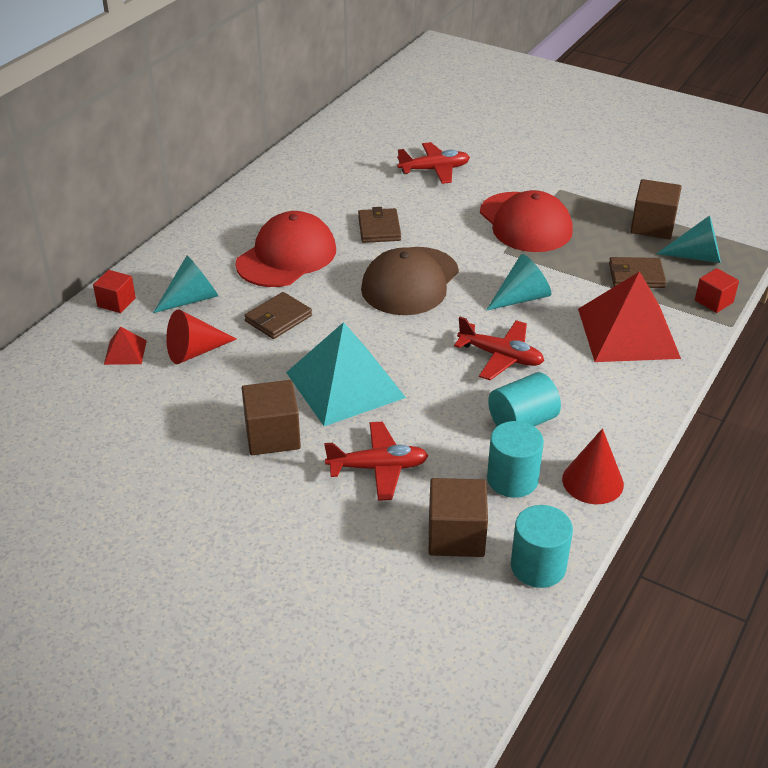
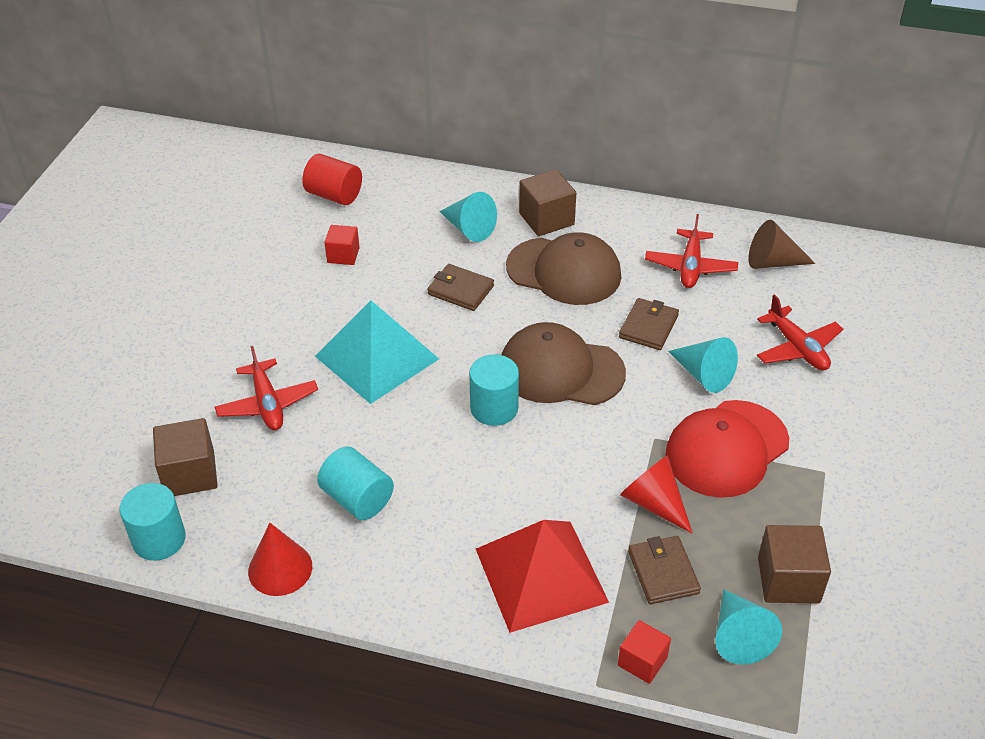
camera: 75 degrees right, 5 degrees up
(74, 380) = (334, 195): none -> red cylinder
(116, 302) = (446, 186): red cube -> red cube (343, 255)
(125, 352) = (379, 211): red pyramid -> none
(194, 351) = (393, 251): red cone -> red cone (653, 502)
(272, 435) = (294, 326): brown cube -> brown cube (546, 219)
(286, 256) = (564, 271): red cap -> brown cap
(334, 157) = (772, 262): none -> brown cone
(379, 228) = (648, 327): brown wallet -> brown wallet turned 45 degrees counterclockwise
(500, 357) = (457, 465): red plane -> red plane (690, 266)
(512, 479) = (271, 503): turquoise cylinder -> turquoise cylinder (494, 408)
(521, 298) = (570, 467): turquoise cone -> turquoise cone (703, 375)

